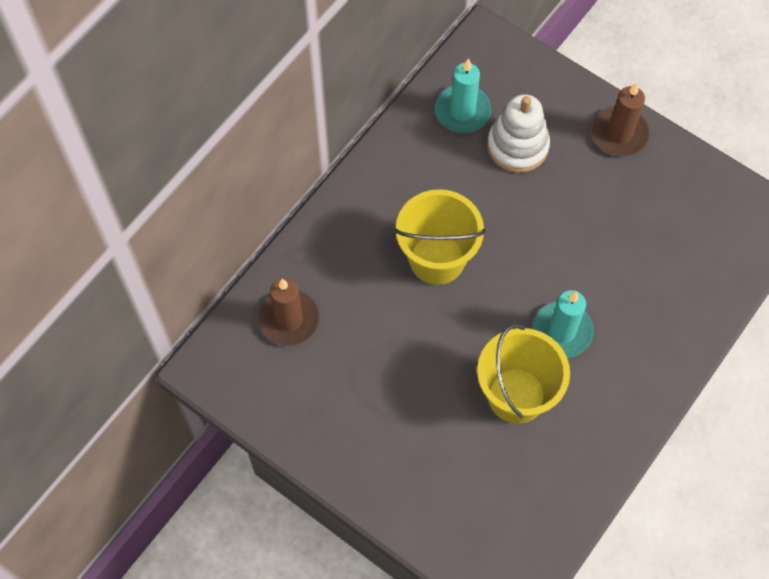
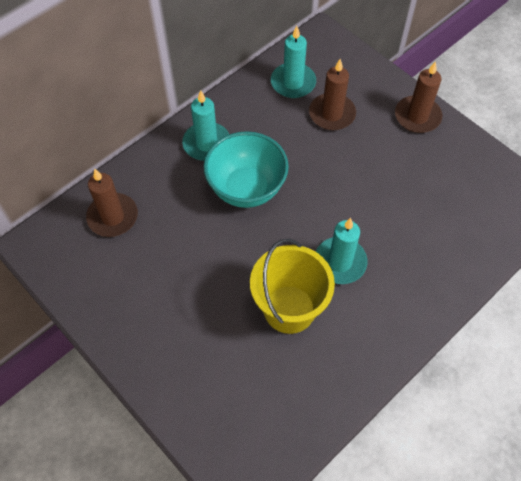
camera: 10 degrees right, 5 degrees down
(376, 209) = (206, 144): none -> turquoise candle
(437, 259) = (246, 188): yellow bucket -> turquoise bowl
(517, 146) = (332, 114): white stacking toy -> brown candle

